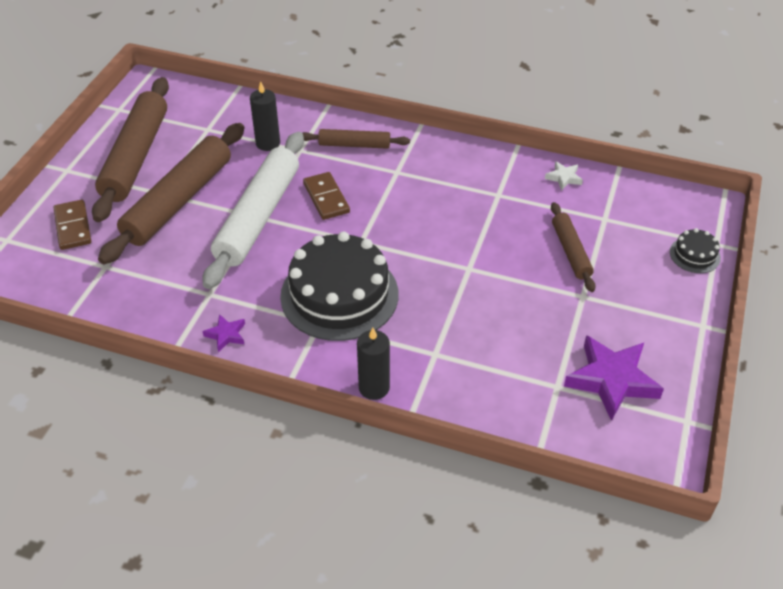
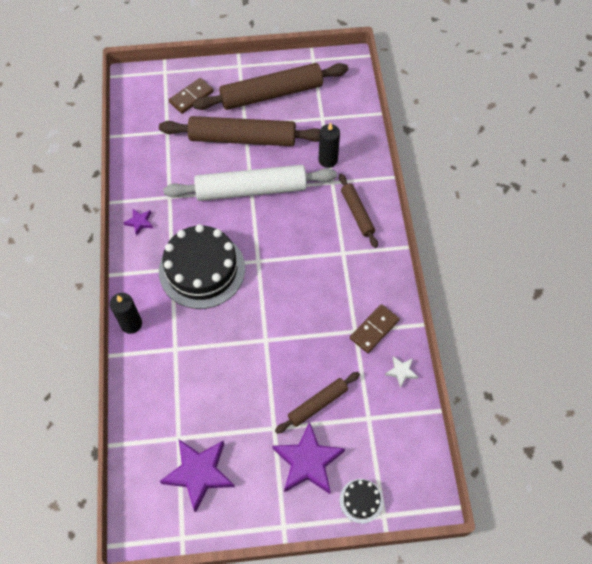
camera: 65 degrees right, 15 degrees up
(326, 198) = (290, 220): brown domino -> brown domino (374, 329)
(635, 281) = (308, 461): none -> purple star

